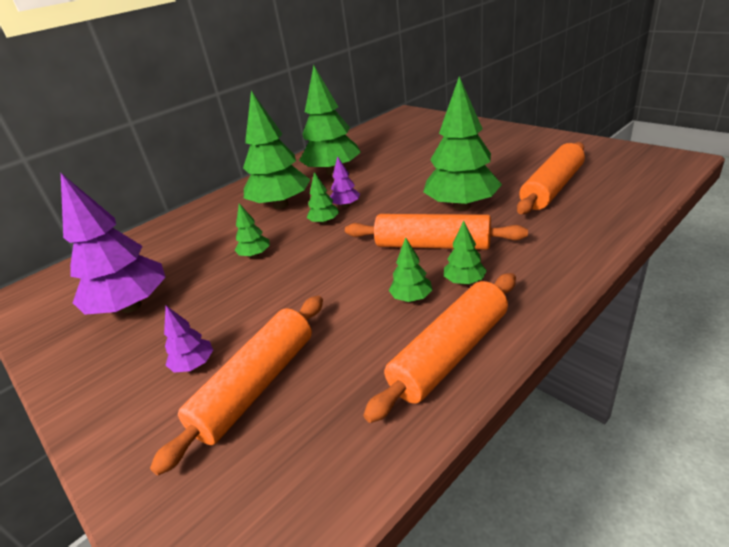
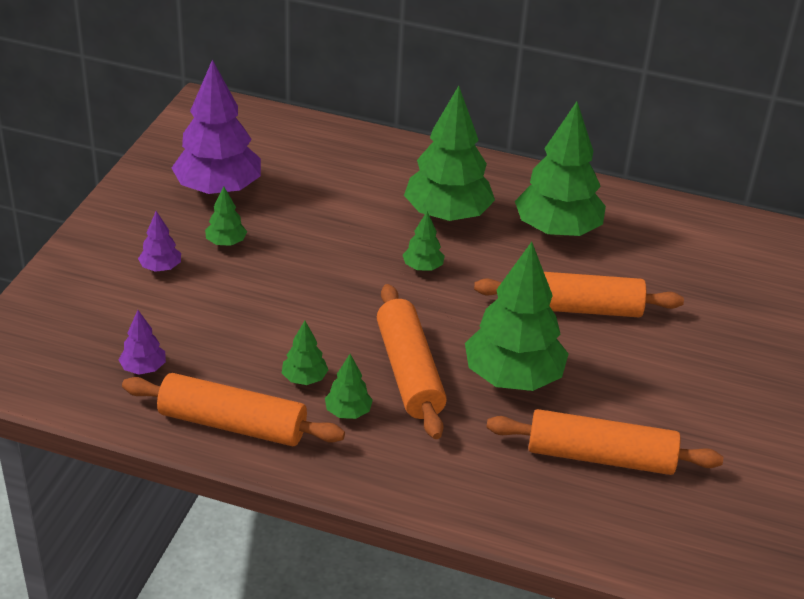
camera: 55 degrees right, 5 degrees up
(255, 255) = (333, 237): green tree -> green tree (226, 243)
(256, 386) = (151, 315): orange rolling pin -> orange rolling pin (576, 308)
(346, 205) = (470, 272): purple tree -> purple tree (143, 368)

